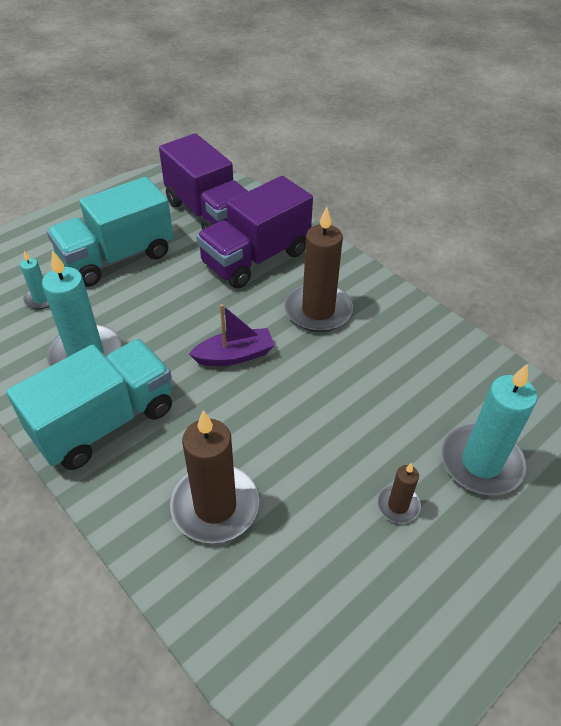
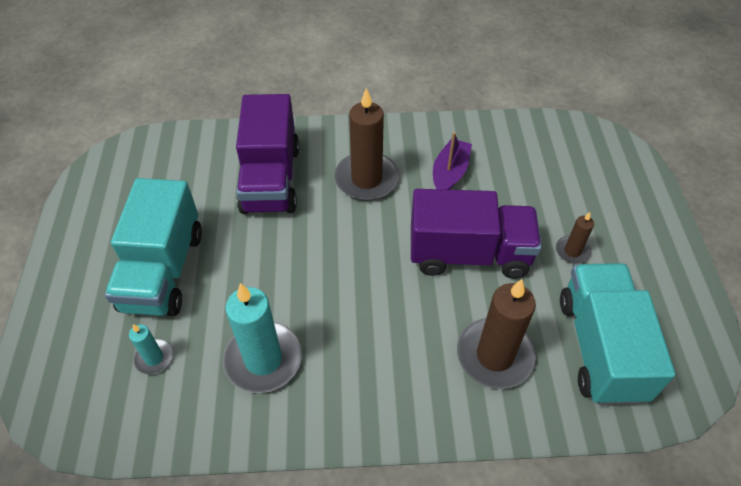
camera: 50 degrees left, 5 degrees up
(105, 422) = (352, 385): turquoise truck -> turquoise truck (600, 347)
(209, 214) = (181, 175): purple truck -> purple truck (469, 254)
(234, 355) = (363, 257): purple boat -> purple boat (450, 173)
(481, 462) = (573, 187): turquoise candle -> none

